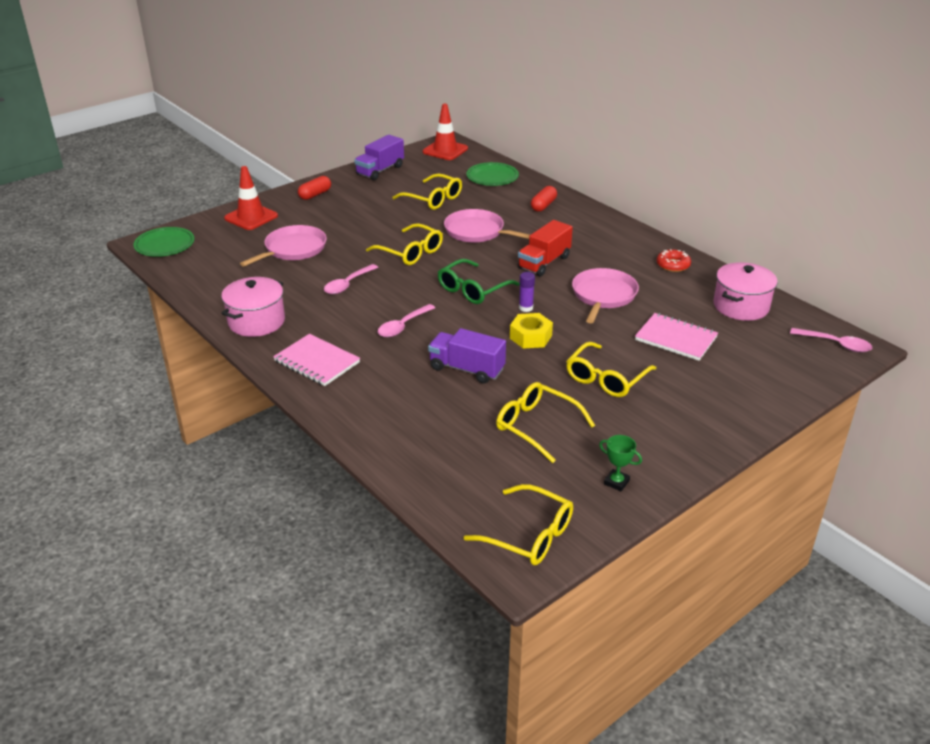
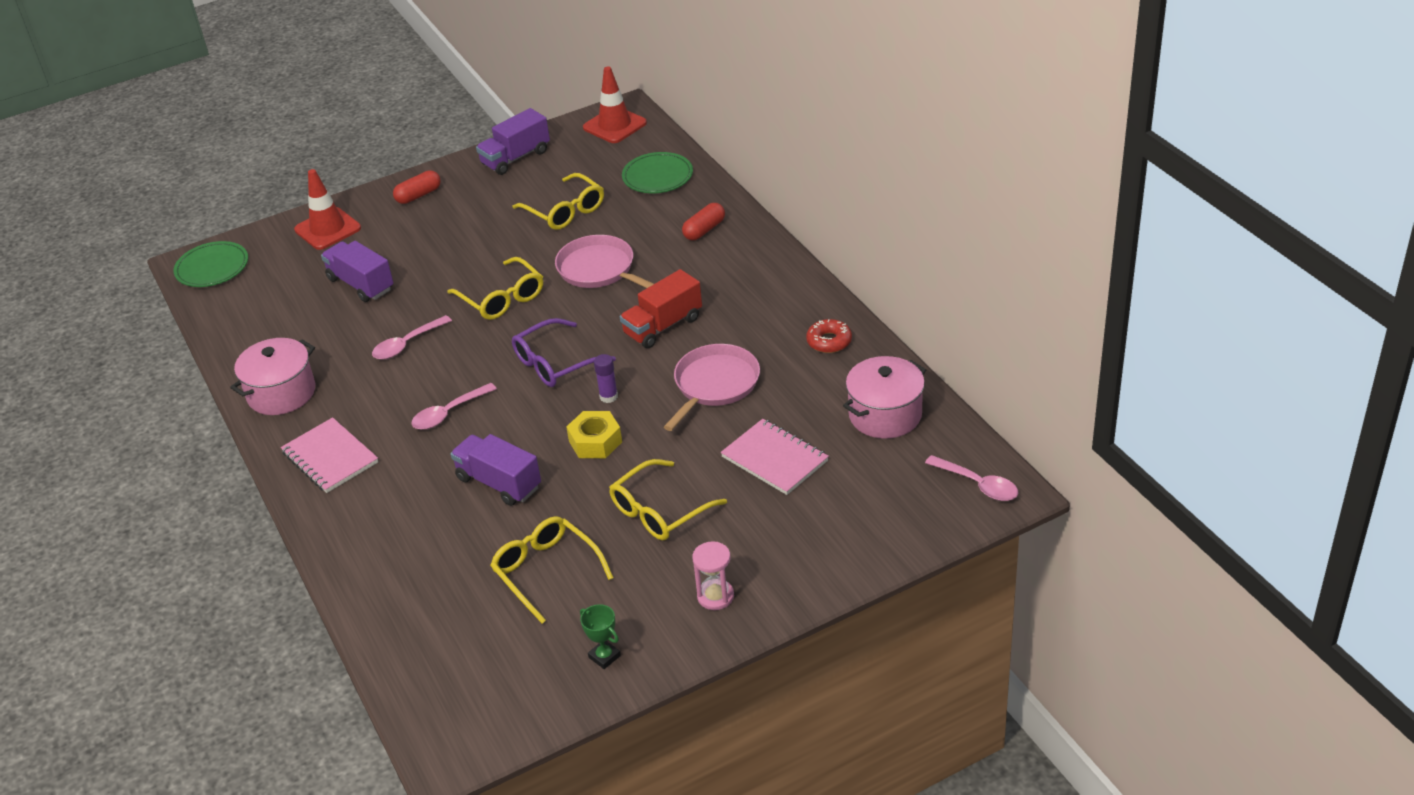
camera: 15 degrees right, 5 degrees up
(293, 249) = (361, 284): pink pan -> purple truck
(473, 289) = (556, 363): green glasses -> purple glasses
(528, 535) = (475, 713): yellow glasses -> none
(682, 432) = (715, 596): none -> pink hourglass

